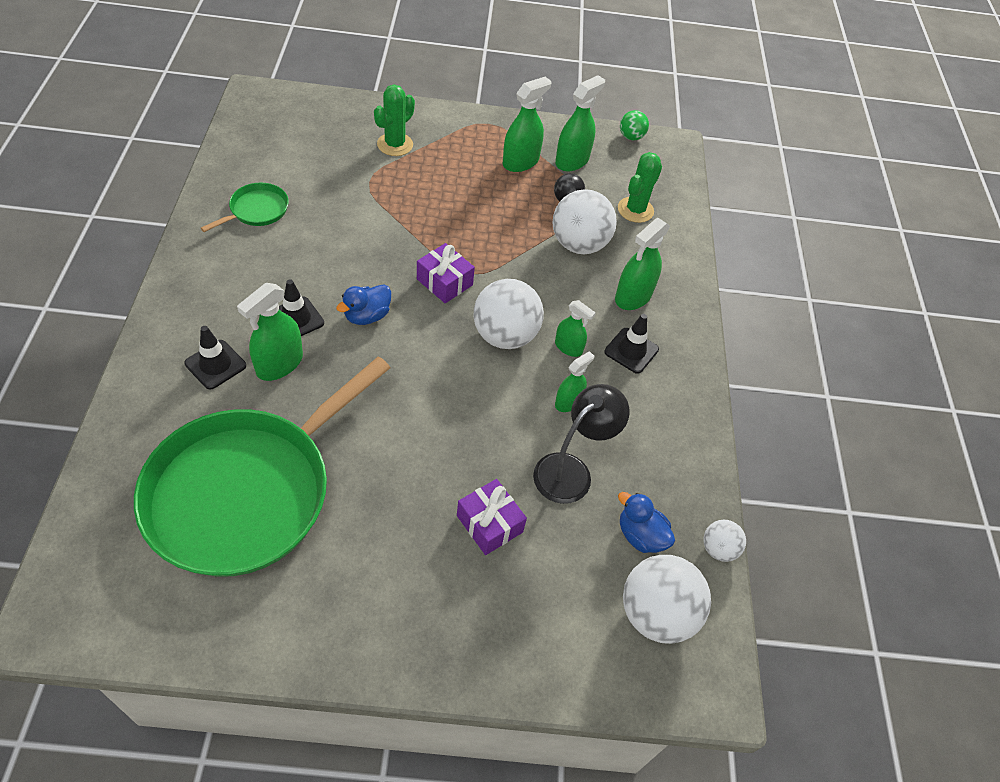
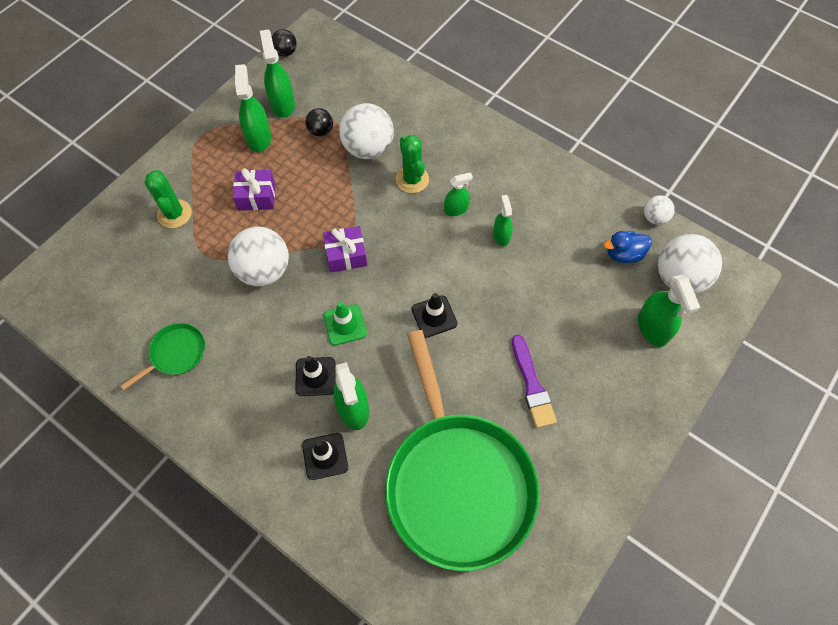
camera: 50 degrees left, 10 degrees up
(256, 210) = (176, 353): green pan -> green pan turned 60 degrees clockwise
(367, 316) = (345, 324): blue duck -> green traffic cone
(404, 512) = (532, 385): none -> purple brush
(489, 524) = (569, 337): purple gift -> purple gift (256, 196)
(505, 335) = (421, 243): white ball -> white ball (264, 270)
(571, 470) = (555, 265): black lamp -> none
(631, 137) = (285, 52): green ball -> black ball
(631, 350) = (482, 173): black traffic cone -> black traffic cone (434, 316)
(633, 297) = (437, 144): green spray bottle -> green spray bottle (652, 327)
(635, 210) = (359, 94): green cactus -> green cactus (412, 179)

